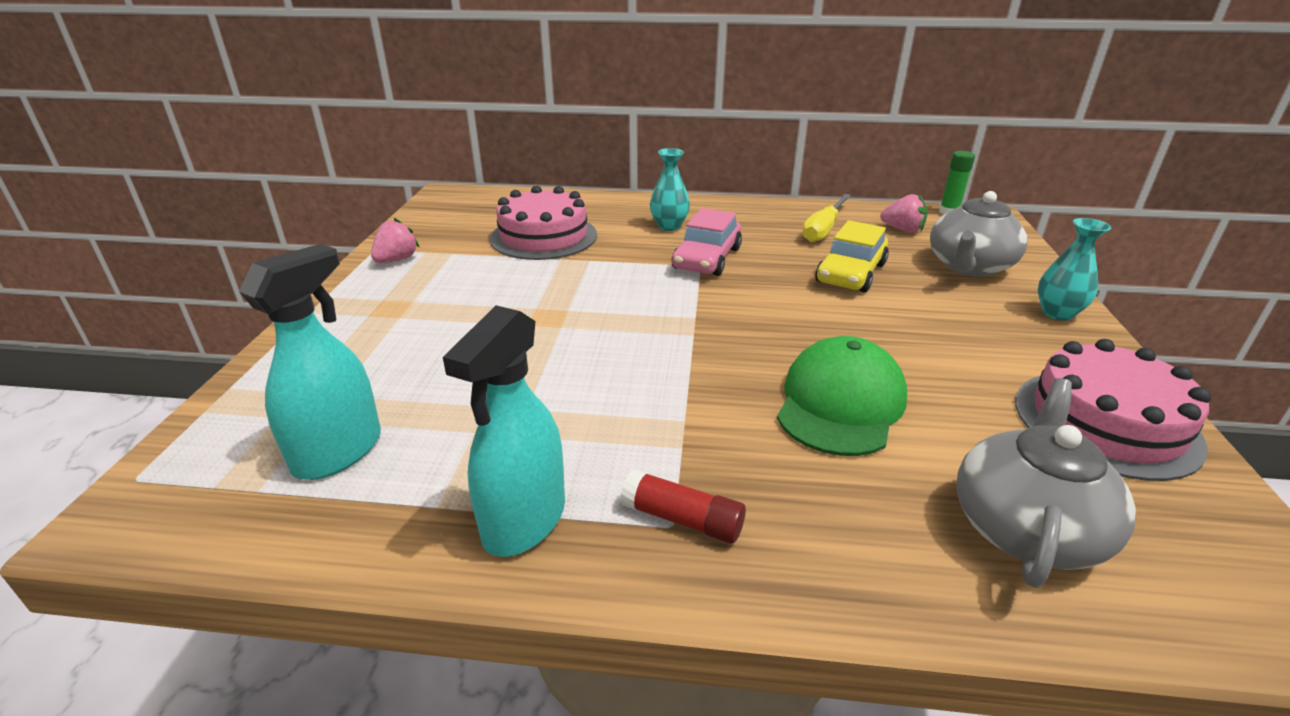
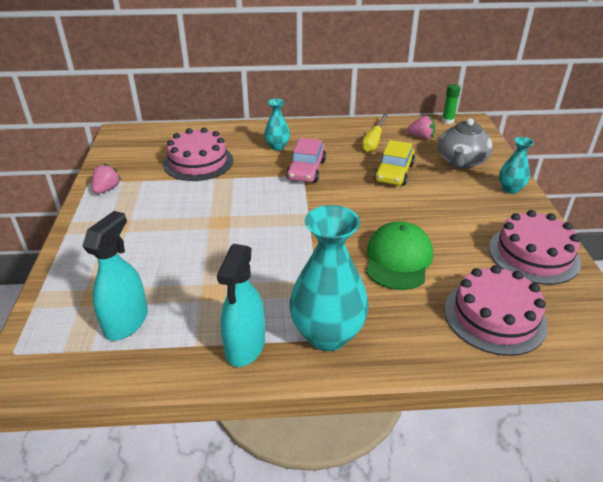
camera: 10 degrees left, 5 degrees up
(682, 519) = (327, 335): red glue stick -> turquoise vase
(1025, 528) = (494, 316): grey teapot -> pink cake

